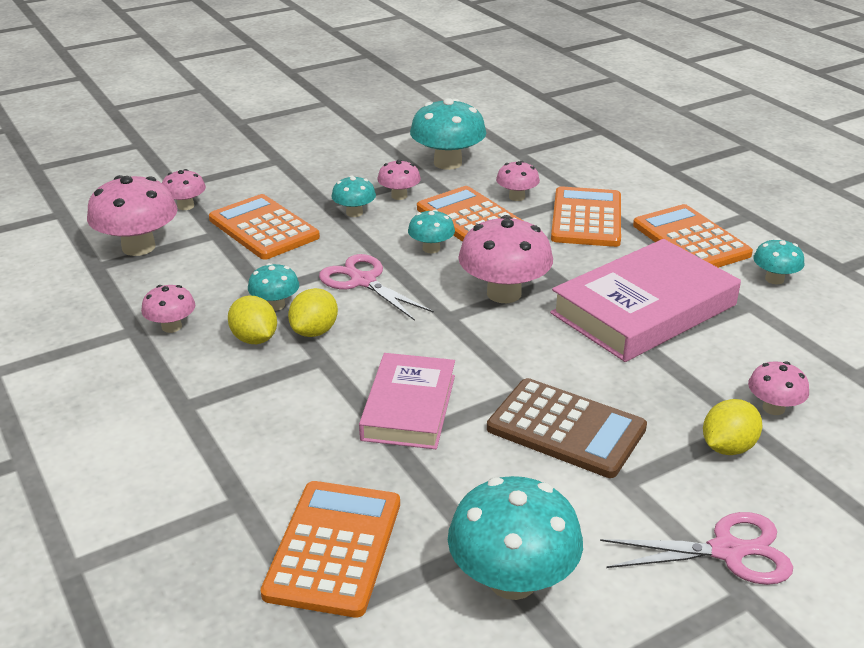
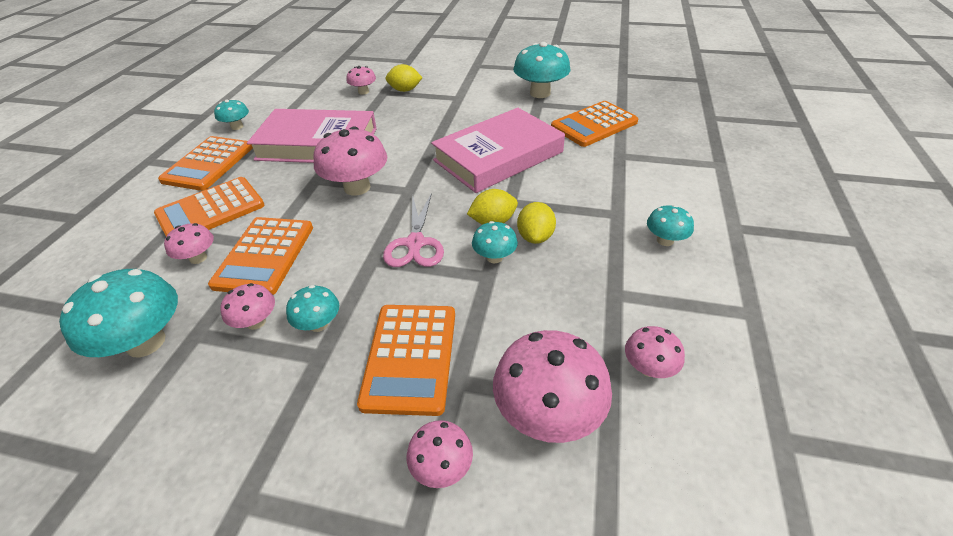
camera: 135 degrees left, 10 degrees up
(171, 327) = (584, 280): pink mushroom -> pink mushroom (648, 368)
(409, 407) = (498, 156): pink book -> pink book, size x1.57
(431, 248) = (334, 245): turquoise mushroom -> turquoise mushroom (665, 240)
(566, 428) = (447, 119): brown calculator -> none
(727, 551) = (462, 73): pink scissors -> none

